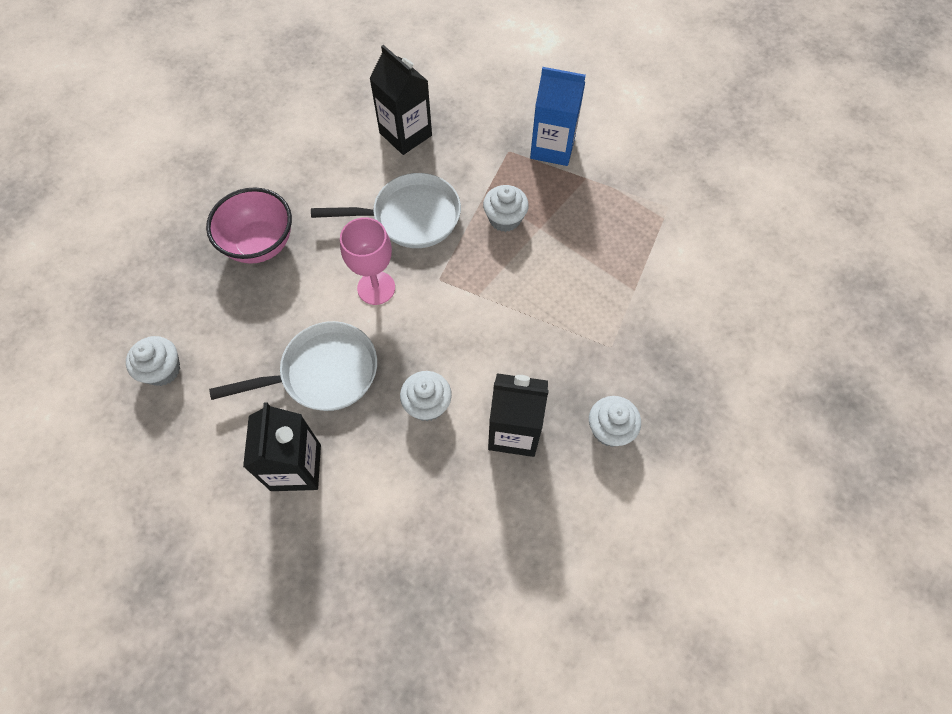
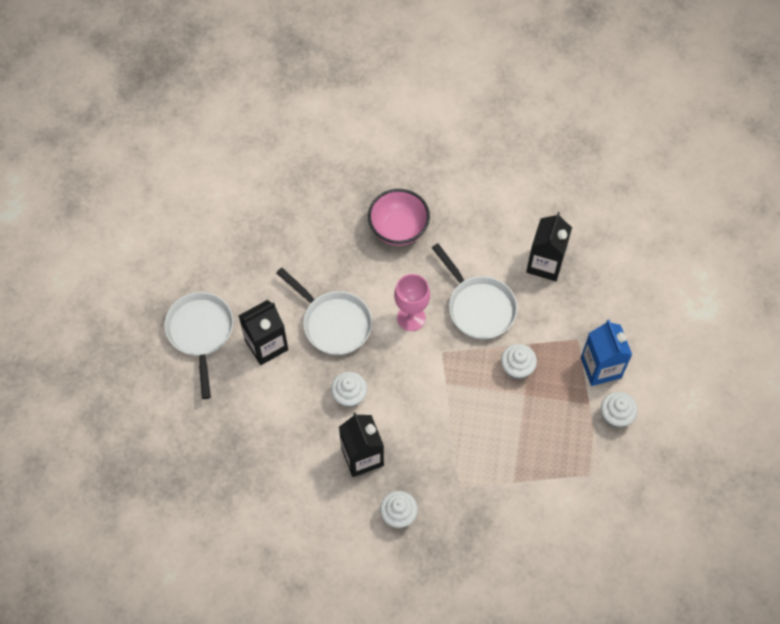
camera: 60 degrees right, 0 degrees up
(162, 370) = (281, 233): white cupcake -> white cupcake (616, 415)
(219, 544) = (200, 333): none -> white pan

